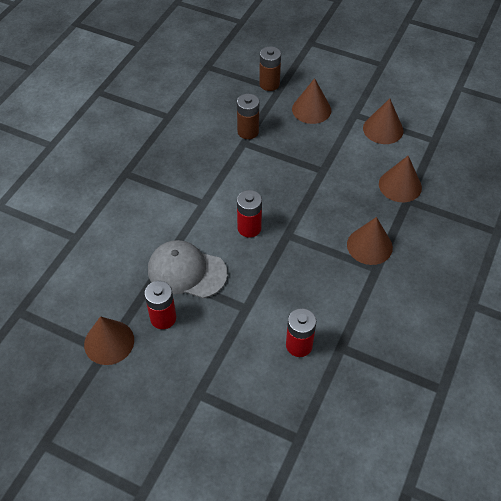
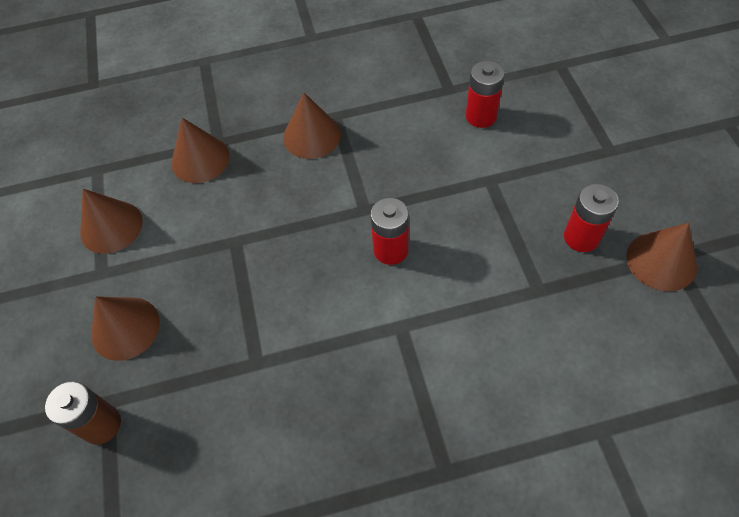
camera: 125 degrees left, 5 degrees up
(186, 271) = (508, 263): grey cap -> none
(248, 131) = (230, 374): brown battery -> none

